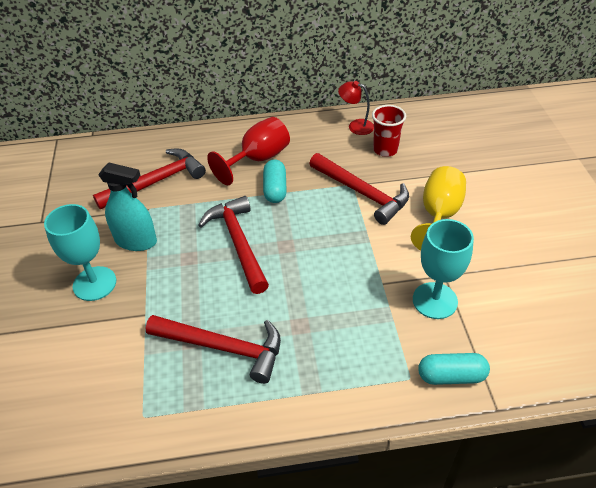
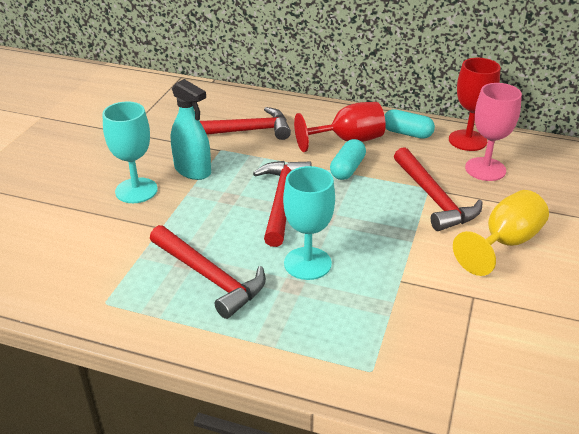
camera: 25 degrees right, 10 degrees down
(356, 126) = (467, 140): red lamp -> red goblet
(385, 150) = (485, 169): red cup -> pink goblet
(435, 300) = (446, 314): turquoise goblet -> turquoise goblet (307, 263)
(451, 376) = (417, 386): turquoise capsule -> turquoise capsule (407, 133)

